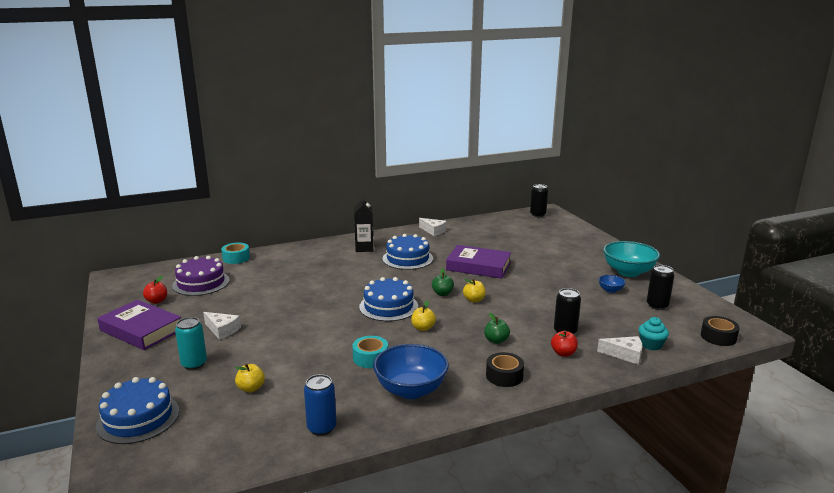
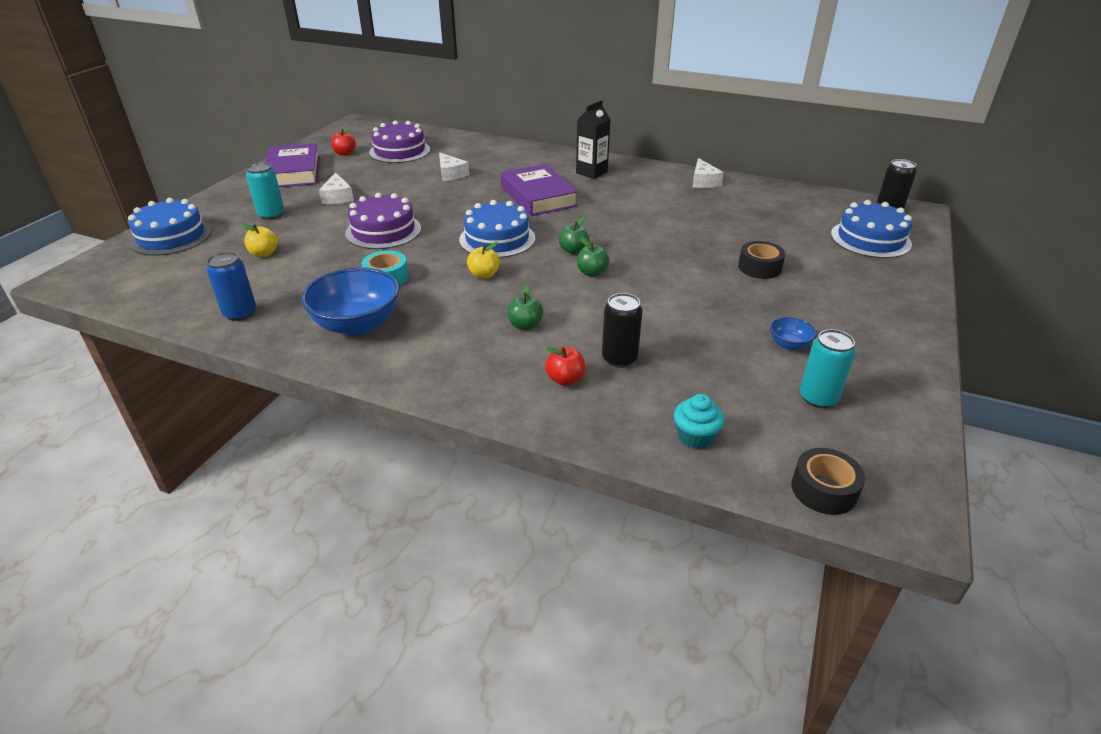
camera: 45 degrees right, 15 degrees up
(236, 258) = (465, 139): turquoise tape -> none
(306, 334) = (383, 231): none -> purple cake
(407, 258) = (613, 200): blue cake -> blue cake (870, 239)
(474, 300) = (592, 273): yellow apple -> green apple
(478, 266) = (673, 240): purple book -> purple book (538, 196)
(504, 376) = (457, 363): black tape -> black tape (759, 267)
(625, 354) = (634, 426): white cheese -> white cheese (451, 174)
(628, 272) = (870, 336): turquoise bowl -> none
(657, 305) = (818, 398): black can -> turquoise can

